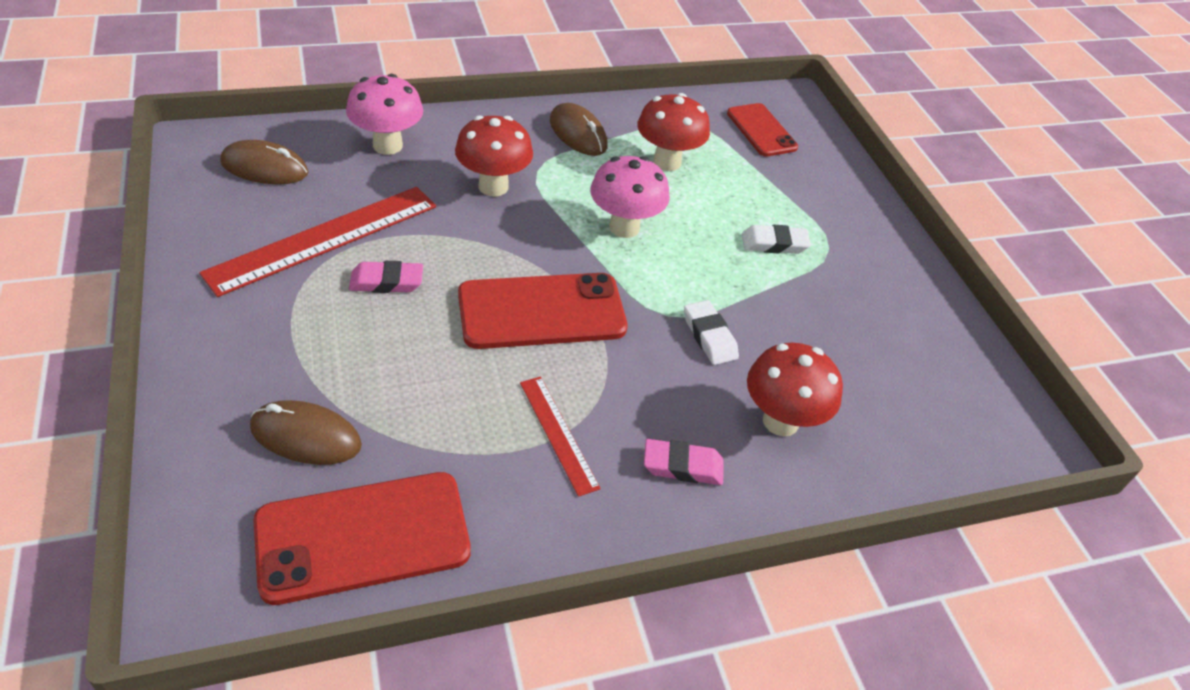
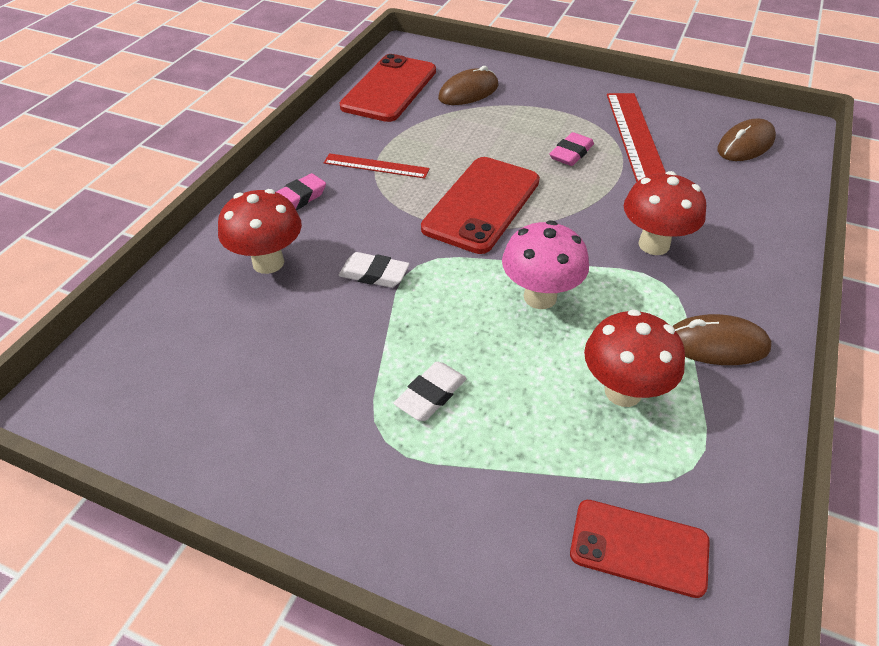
camera: 135 degrees right, 0 degrees up
(387, 145) = (751, 210): pink mushroom -> none

